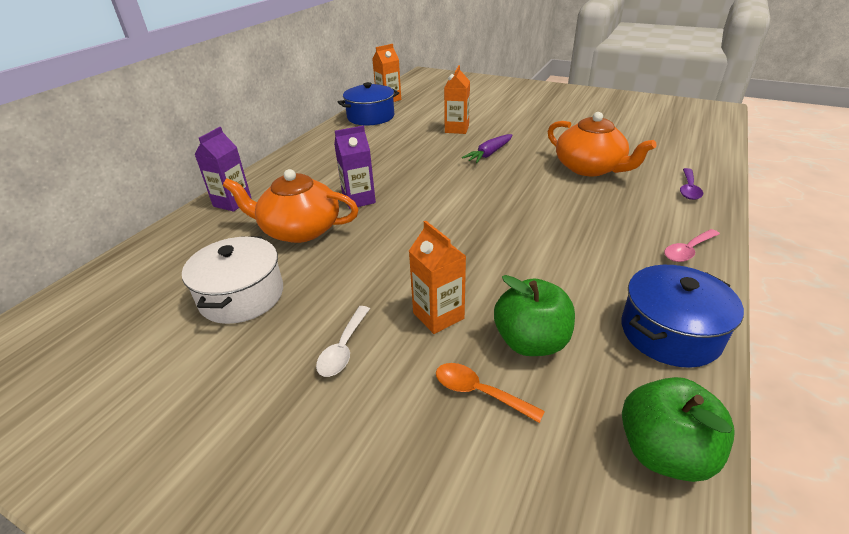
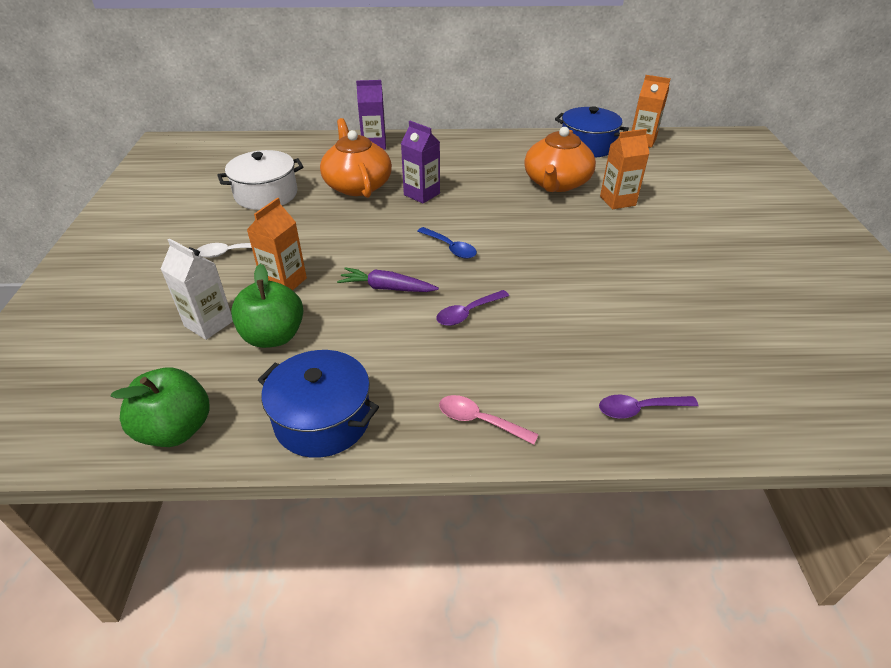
camera: 60 degrees right, 5 degrees up
(458, 207) = (450, 248): none -> blue spoon
(479, 392) = (209, 323): orange spoon -> white carton
(489, 154) = (579, 236): purple carrot -> purple carrot (387, 288)
(556, 222) = (467, 313): none -> purple spoon
(590, 168) = (616, 314): orange teapot -> orange teapot (556, 183)

